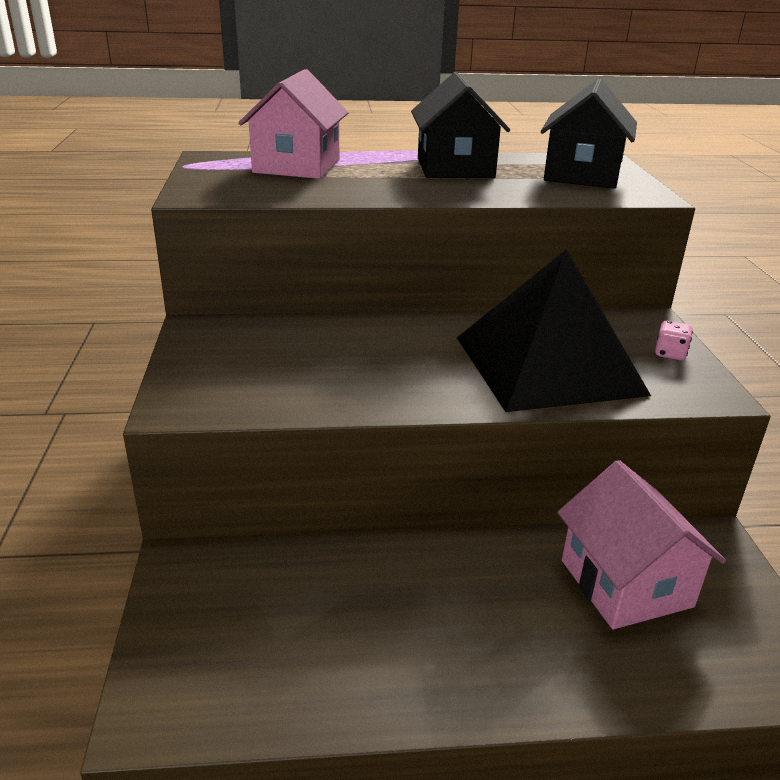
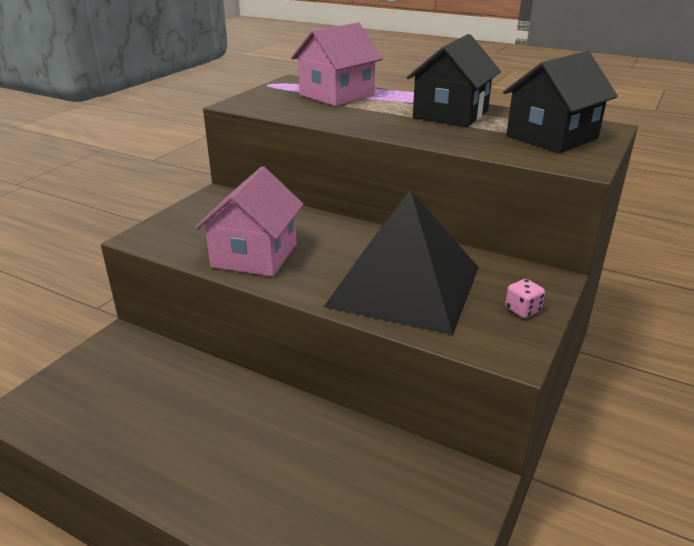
camera: 35 degrees right, 0 degrees up
(625, 583) = (360, 477): pink house -> pink house (254, 255)

